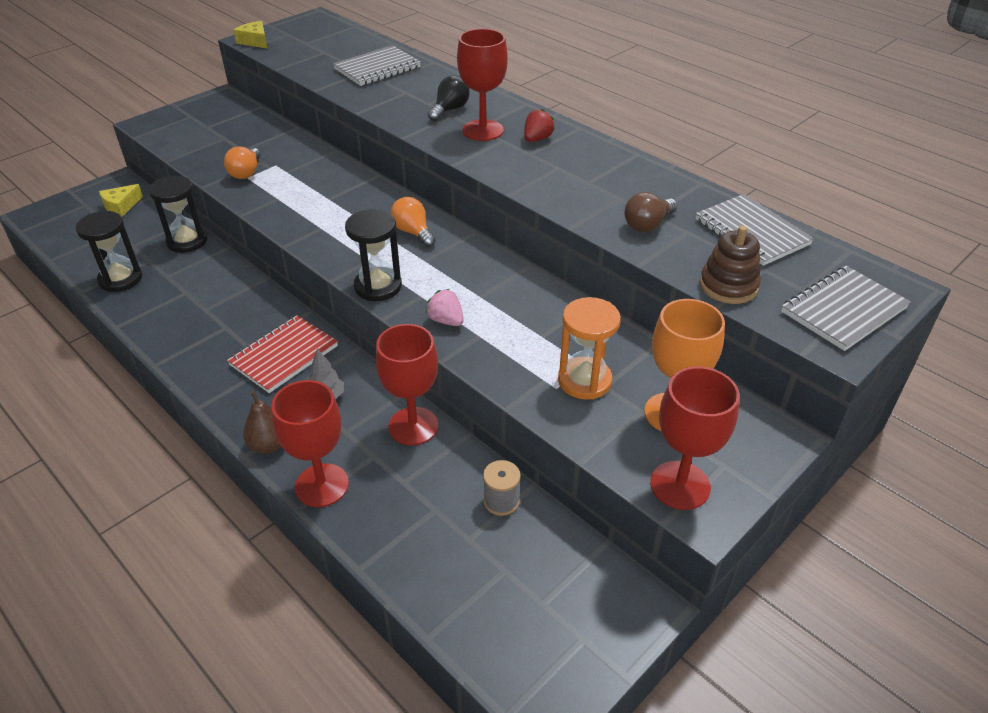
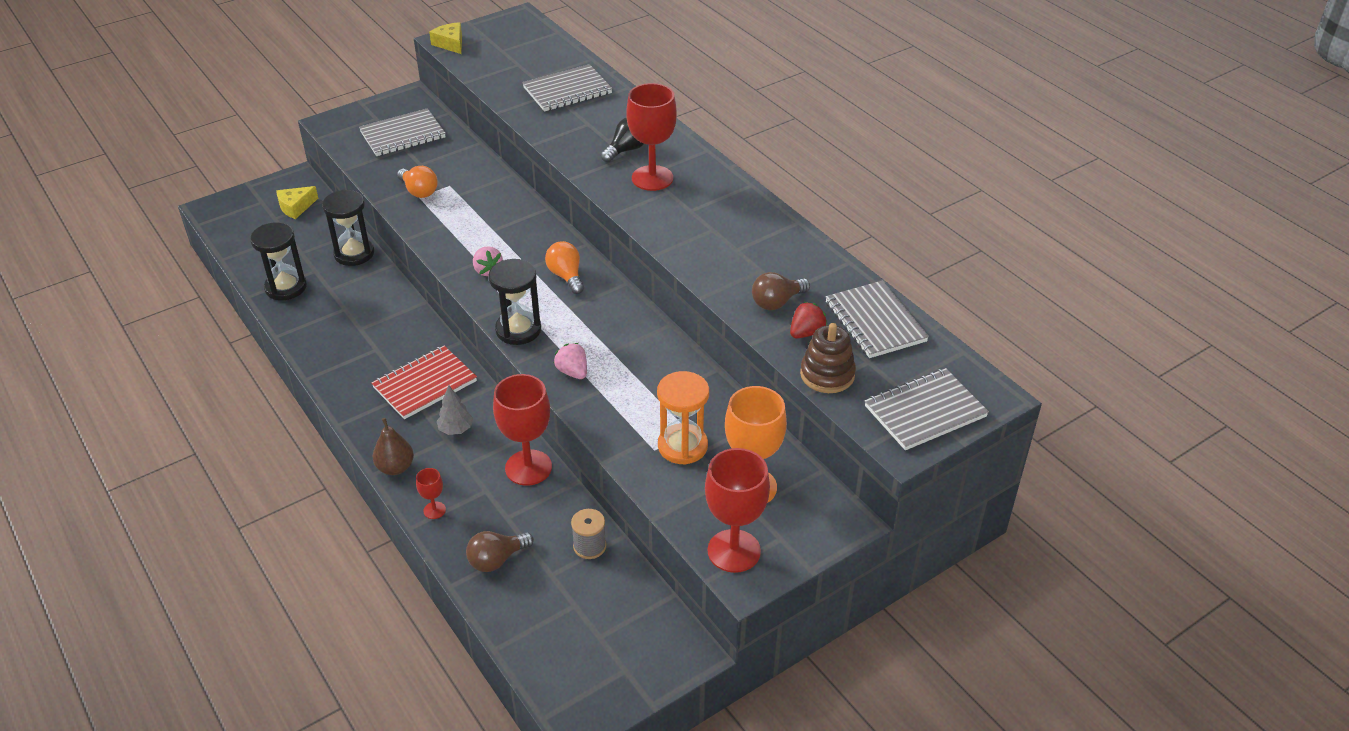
camera: 10 degrees right, 0 degrees up
(220, 127) = (403, 135): none -> grey notebook
(246, 173) = (419, 191): orange light bulb -> orange light bulb turned 60 degrees counterclockwise
(322, 485) = (434, 510): red goblet -> red goblet, size x0.46
(332, 235) = (487, 270): none -> pink strawberry
(404, 531) = (497, 559): none -> brown light bulb
(537, 139) = (703, 194): red strawberry -> red strawberry (806, 333)

